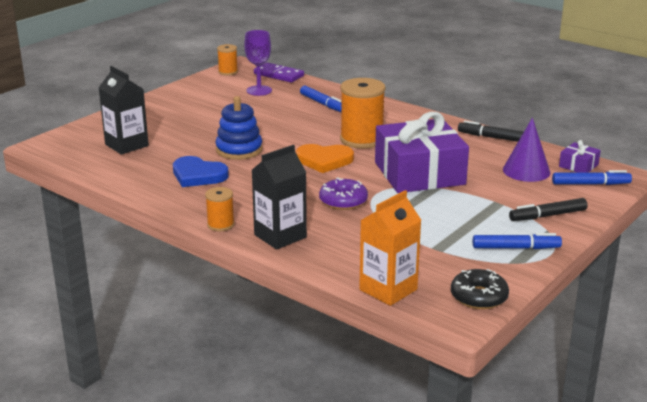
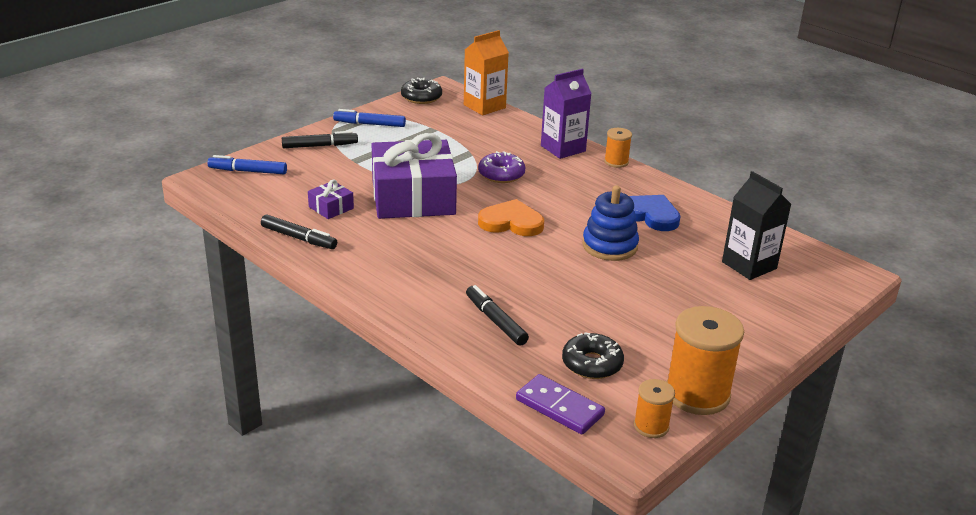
camera: 175 degrees left, 5 degrees up
(259, 90) = (592, 364): purple goblet -> black donut
(280, 236) = (563, 148): black carton -> purple carton
(323, 104) = (495, 321): blue marker -> black marker
(361, 140) = (460, 248): orange spool -> orange spool (697, 394)
(526, 171) = (298, 191): purple cone -> none
(578, 166) = (237, 192): purple gift -> purple gift (331, 208)

